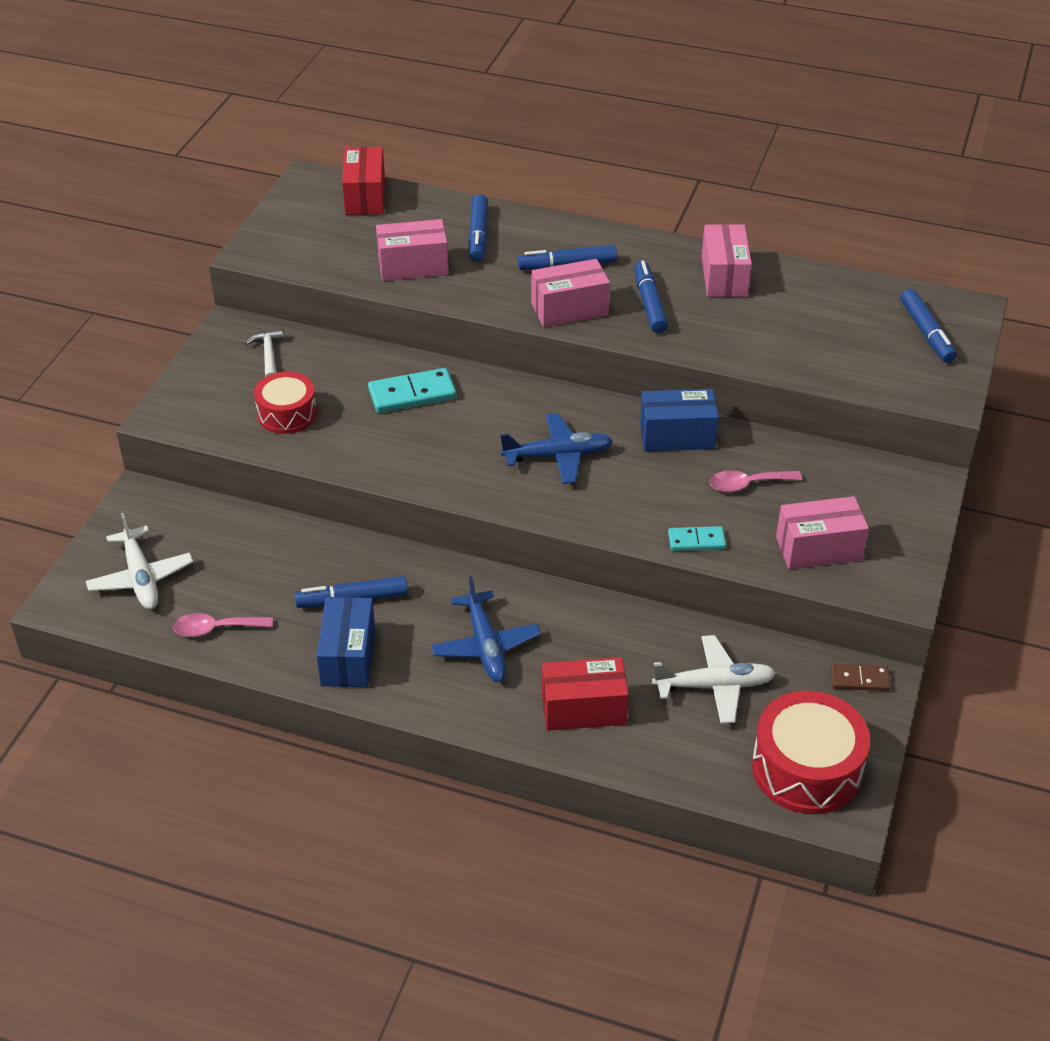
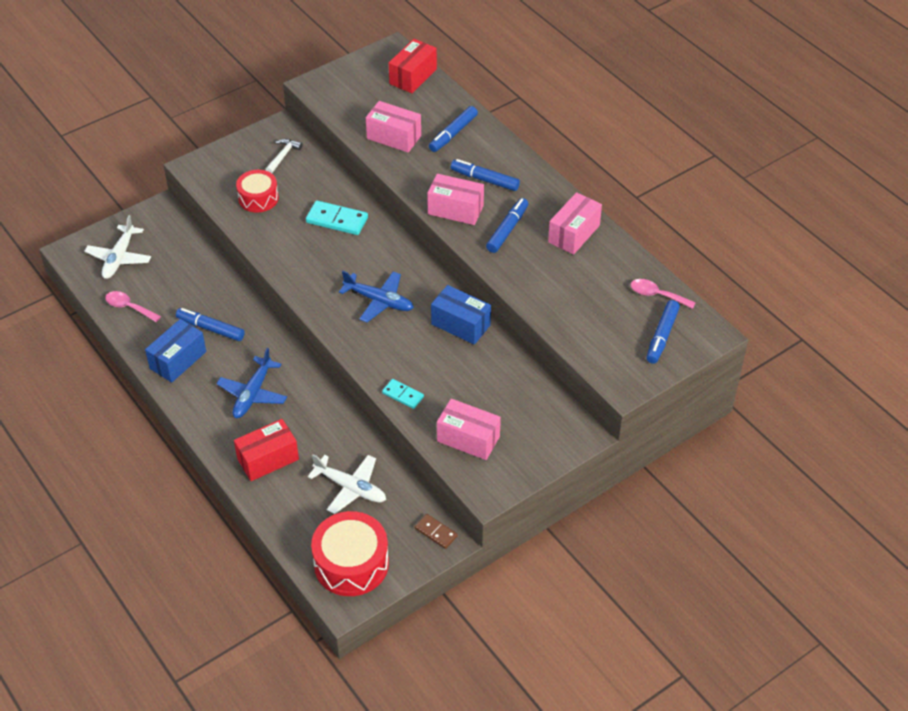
camera: 35 degrees right, 5 degrees up
(583, 709) = (268, 459): red box -> red box turned 60 degrees counterclockwise
(747, 484) = (469, 377): pink spoon -> pink spoon (657, 295)

